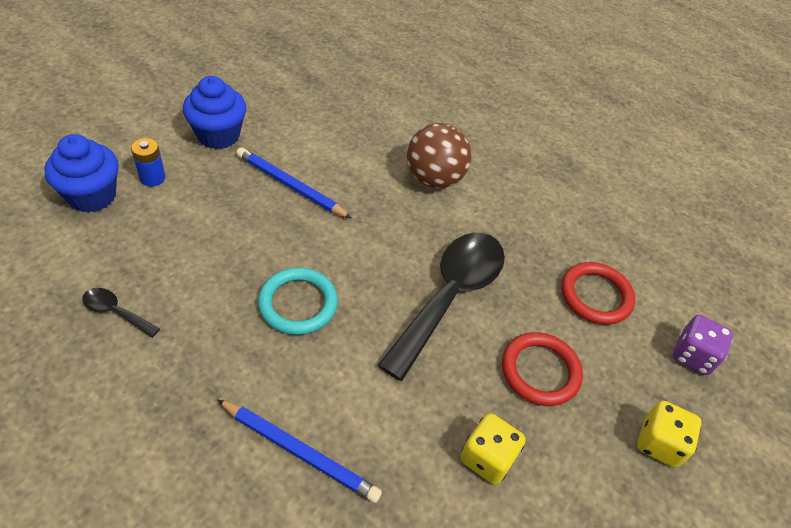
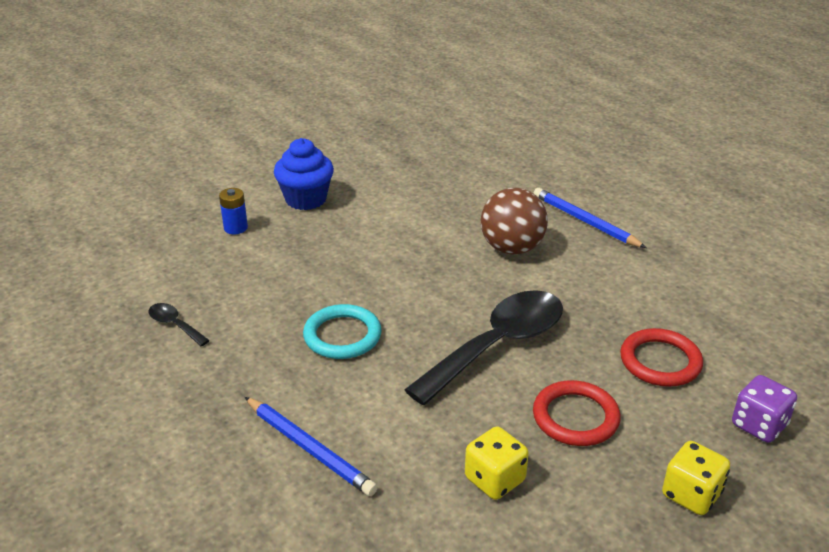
camera: 20 degrees right, 15 degrees down
(92, 196) = (178, 237): blue cupcake -> none
(290, 186) = (363, 243): blue pencil -> blue pencil (585, 221)

